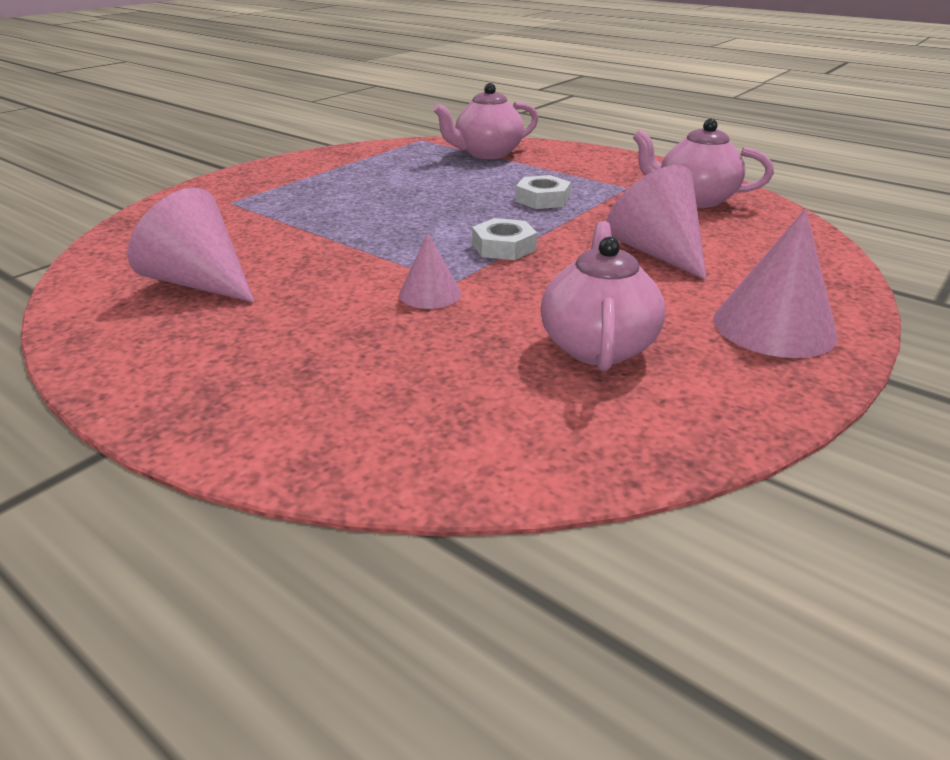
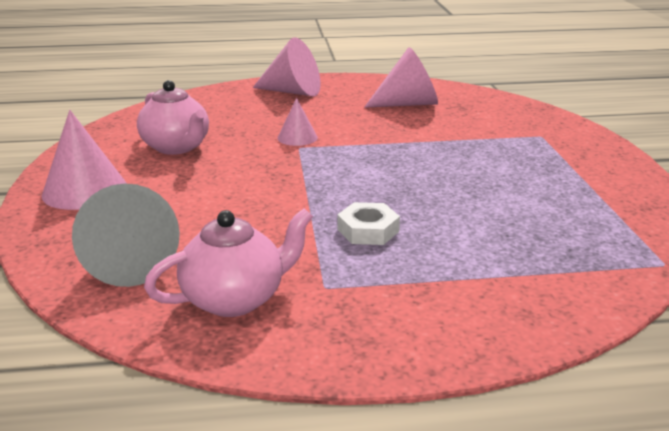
camera: 135 degrees right, 5 degrees down
(487, 154) = (550, 274): pink teapot -> none
(504, 247) = (312, 176): white nut -> none
(656, 252) = (205, 214): pink cone -> pink cone (292, 92)
(758, 240) = (131, 263): none -> grey cone

